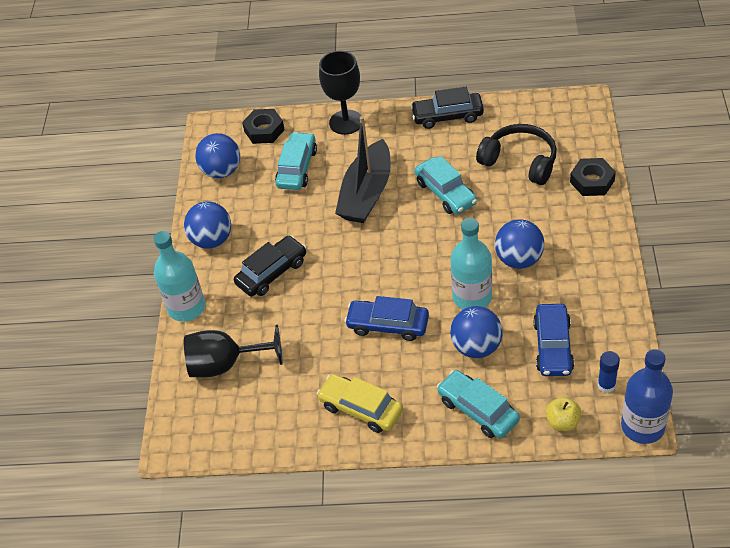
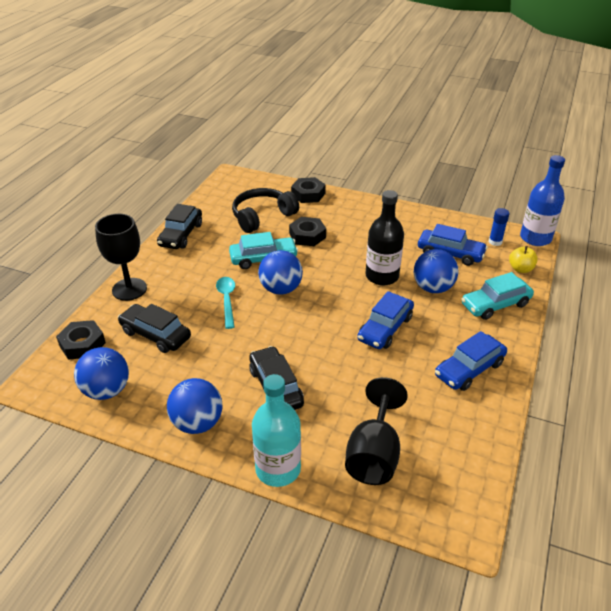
camera: 75 degrees left, 10 degrees down
(297, 168) = (155, 335): turquoise car -> black car
(361, 408) = (469, 369): yellow car -> blue car
(366, 193) = (227, 300): black boat -> turquoise spoon
(472, 297) = (382, 276): turquoise bottle -> black bottle
(508, 211) = (307, 236): none -> black nut
(519, 259) = (358, 244): blue ball -> blue ball (281, 289)

